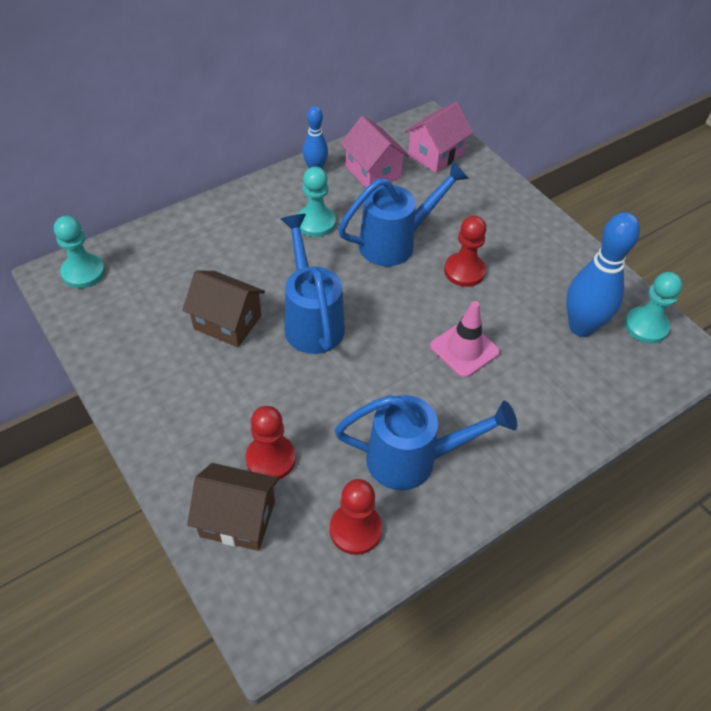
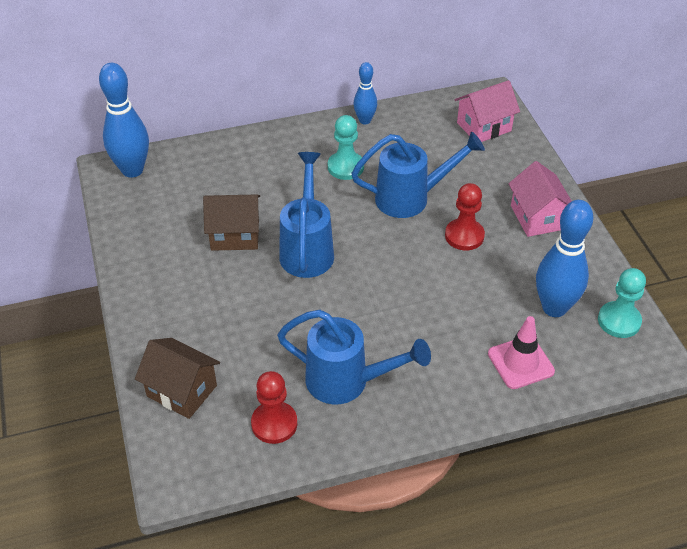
camera: 20 degrees right, 5 degrees down
(83, 272) = (132, 170): turquoise pawn -> blue bowling pin
(227, 322) = (235, 235): brown house -> brown house turned 45 degrees counterclockwise
(270, 459) = (227, 351): red pawn -> none
(373, 172) = (417, 132): pink house -> pink house (537, 217)
(464, 349) = (434, 302): pink traffic cone -> pink traffic cone (520, 362)

